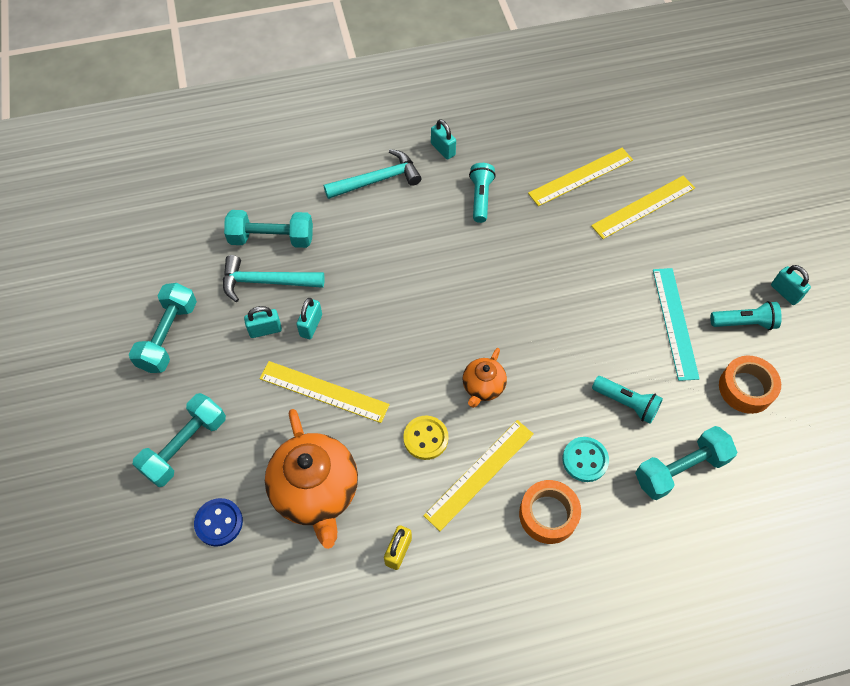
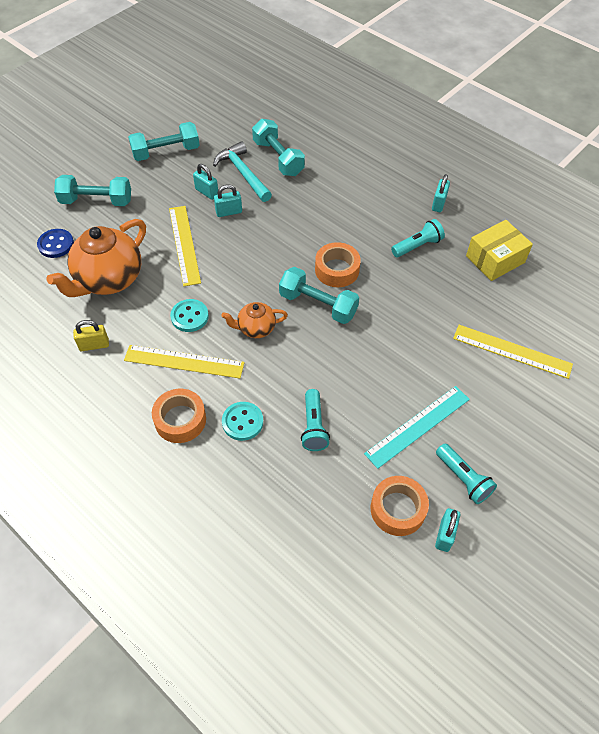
camera: 55 degrees right, 5 degrees down
(377, 180) = (376, 183): turquoise hammer -> none
(425, 438) = (189, 316): yellow button -> turquoise button
(461, 277) = (337, 270): none -> orange tape
(539, 153) = (495, 259): none -> yellow box
(580, 176) = (499, 296): yellow ruler -> none
(680, 469) = (282, 493): turquoise dumbbell -> turquoise dumbbell (318, 305)
(785, 292) = (524, 498): turquoise padlock -> turquoise padlock (445, 535)

